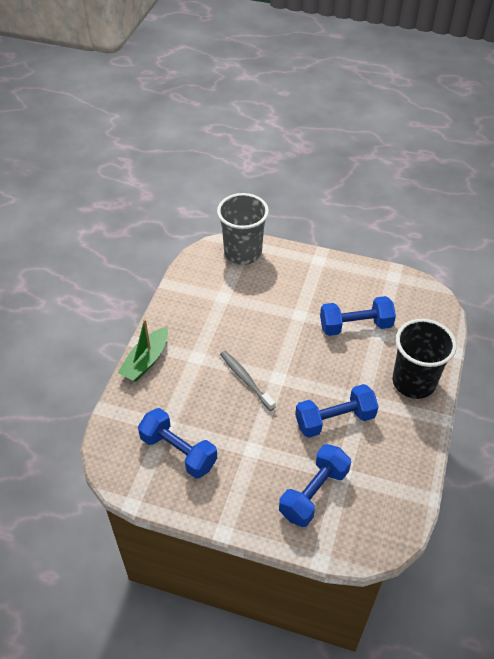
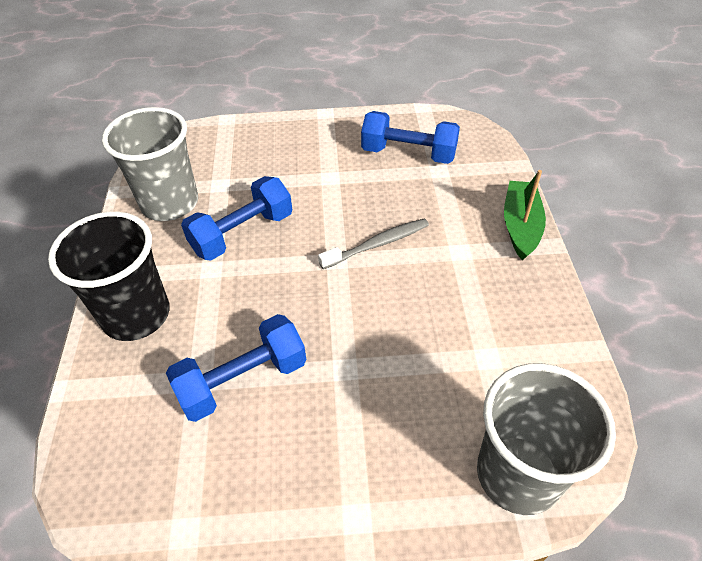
camera: 160 degrees right, 0 degrees up
(245, 379) = (377, 244): grey toothbrush -> grey toothbrush turned 60 degrees counterclockwise
(313, 493) = (247, 161): blue dumbbell -> none
(385, 468) = (170, 203): none -> grey cup

